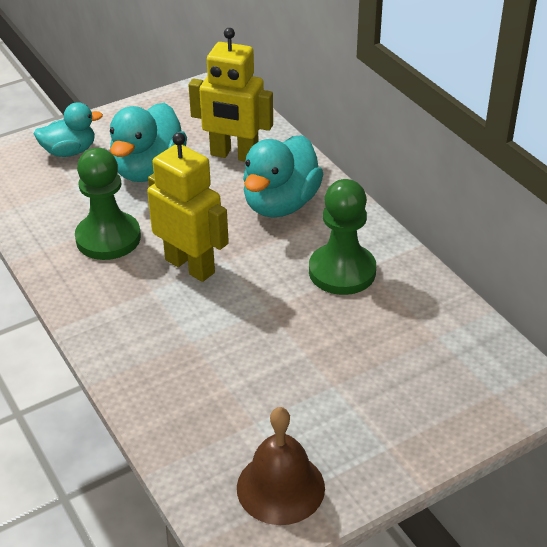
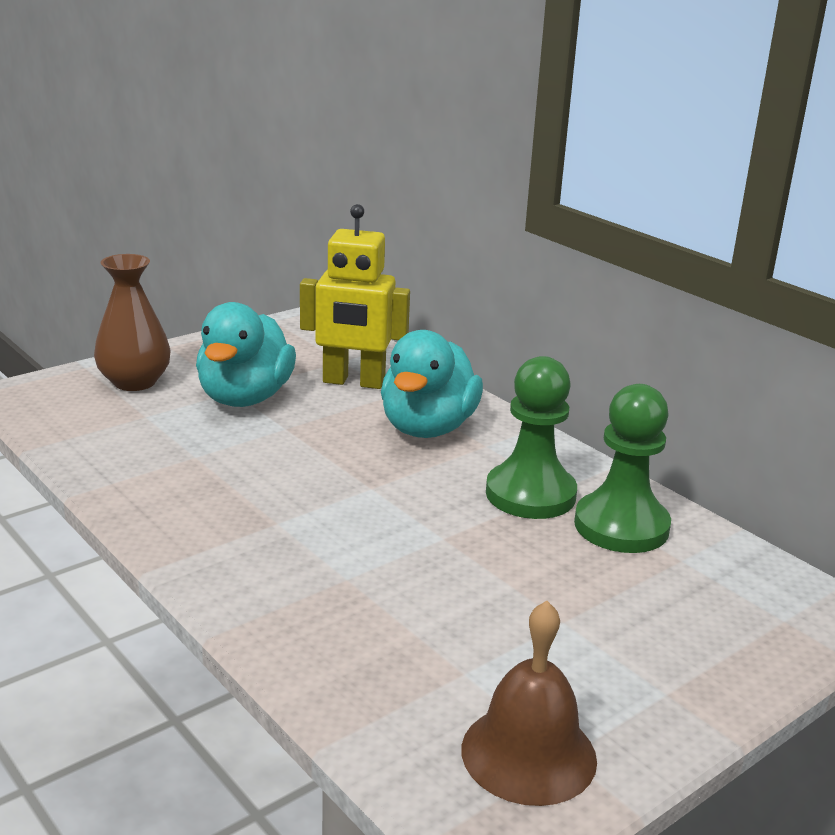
camera: 10 degrees left, 15 degrees down
(69, 151) = (134, 382): turquoise duck -> brown vase
(108, 238) = (203, 468): green pawn -> green pawn (621, 526)
(190, 266) = (324, 495): yellow robot -> none

